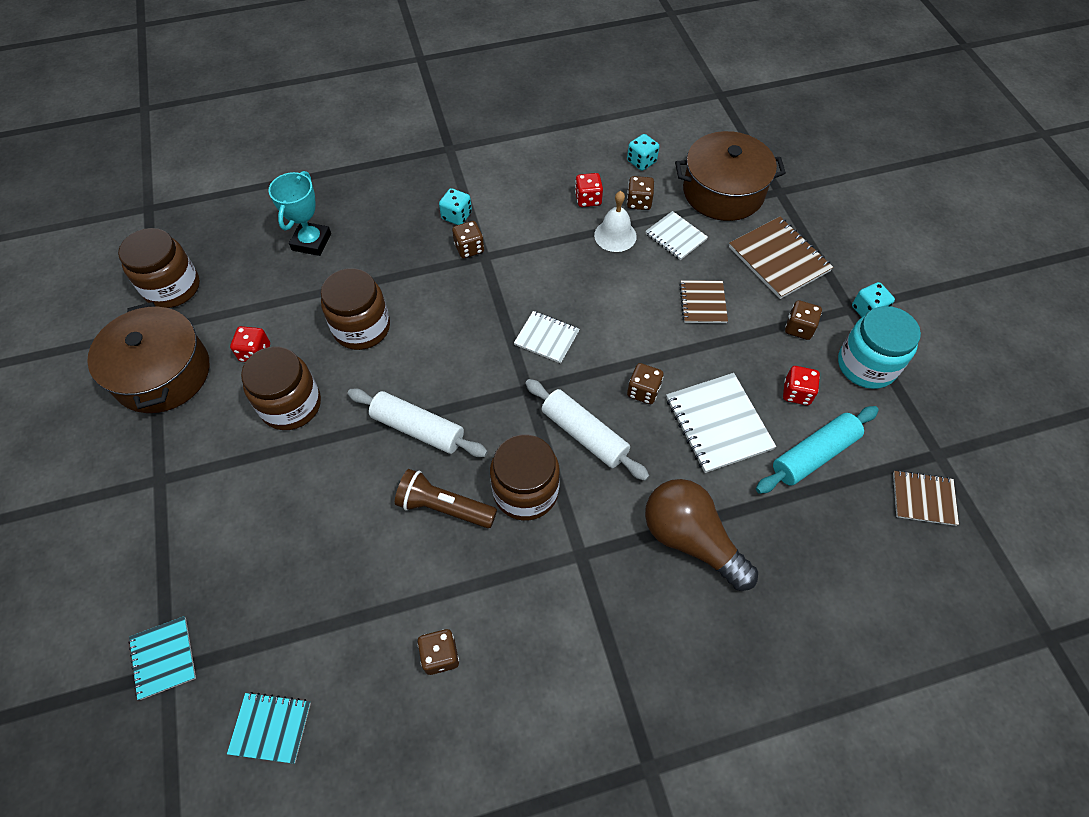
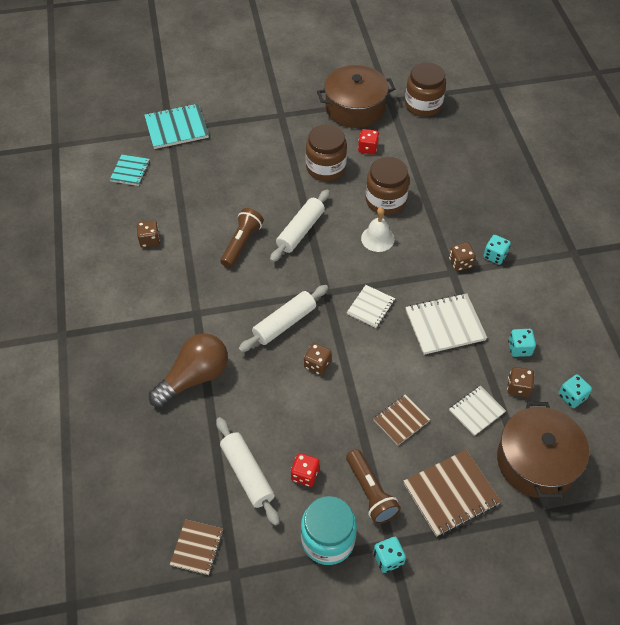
camera: 95 degrees right, 5 degrees down
(163, 658) = (176, 128): turquoise notebook -> turquoise notebook, size x1.63
(311, 242) = (465, 171): turquoise trophy -> none
(525, 491) = (246, 286): brown jar -> none
(588, 199) = (519, 348): red dice -> turquoise dice
(615, 235) = (477, 364): white bell -> white bell (377, 238)
(703, 303) = (401, 420): brown notebook -> brown notebook turned 45 degrees counterclockwise
(718, 424) = (283, 411): white notebook -> white notebook (445, 325)
(799, 328) = (371, 492): brown dice -> brown flashlight
(813, 455) = (247, 474): turquoise rolling pin -> white rolling pin

